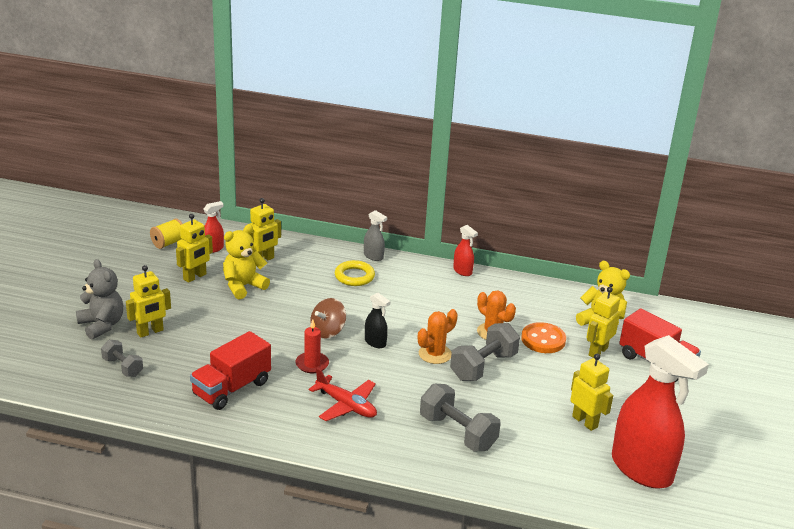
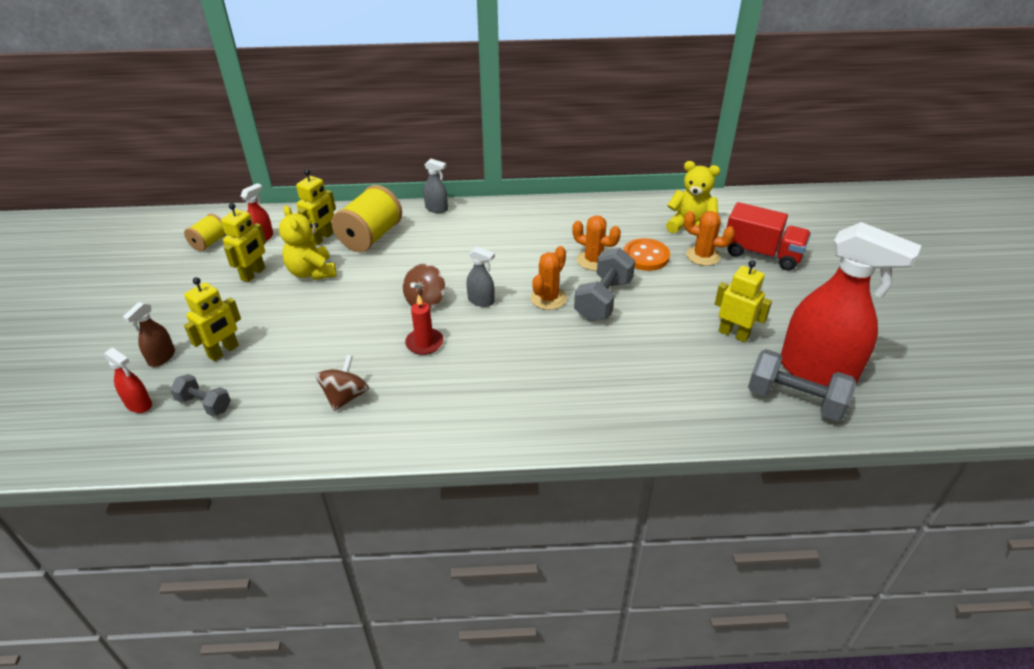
camera: 15 degrees left, 10 degrees up
(102, 325) = (161, 358): grey teddy bear -> brown spray bottle
(231, 388) = (345, 396): red truck -> brown spinning top
(243, 286) = (312, 272): yellow teddy bear -> yellow teddy bear turned 60 degrees counterclockwise
(304, 268) = (370, 237): none -> yellow spool
(346, 405) = (483, 382): red plane -> none
(354, 276) = (426, 234): yellow ring -> none
(375, 342) = (481, 301): black spray bottle -> grey spray bottle
(457, 432) = (616, 382): grey dumbbell -> grey dumbbell (795, 400)
(462, 271) = (532, 204): red spray bottle -> red spray bottle (139, 404)
(597, 351) = (703, 256): yellow robot -> orange cactus

